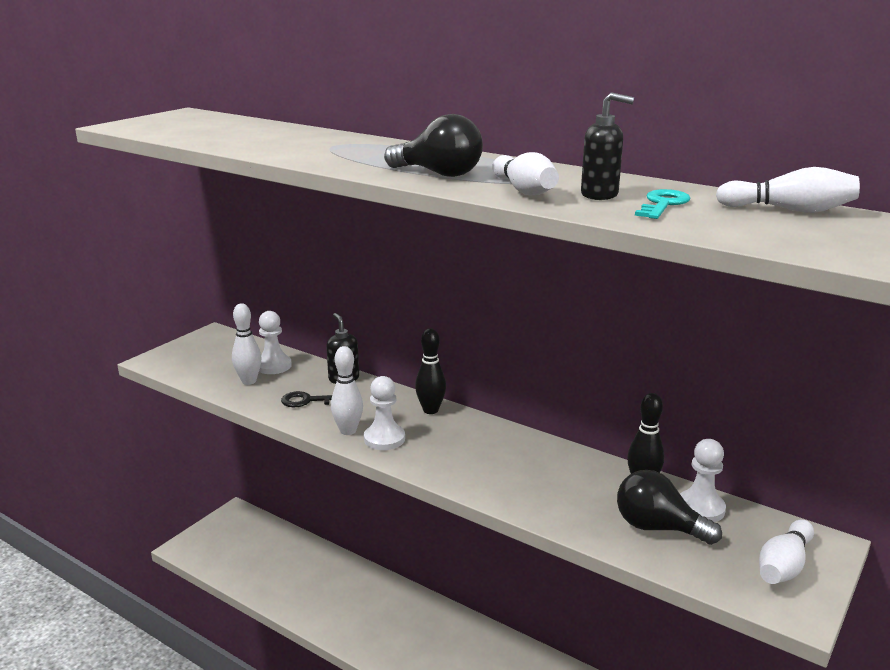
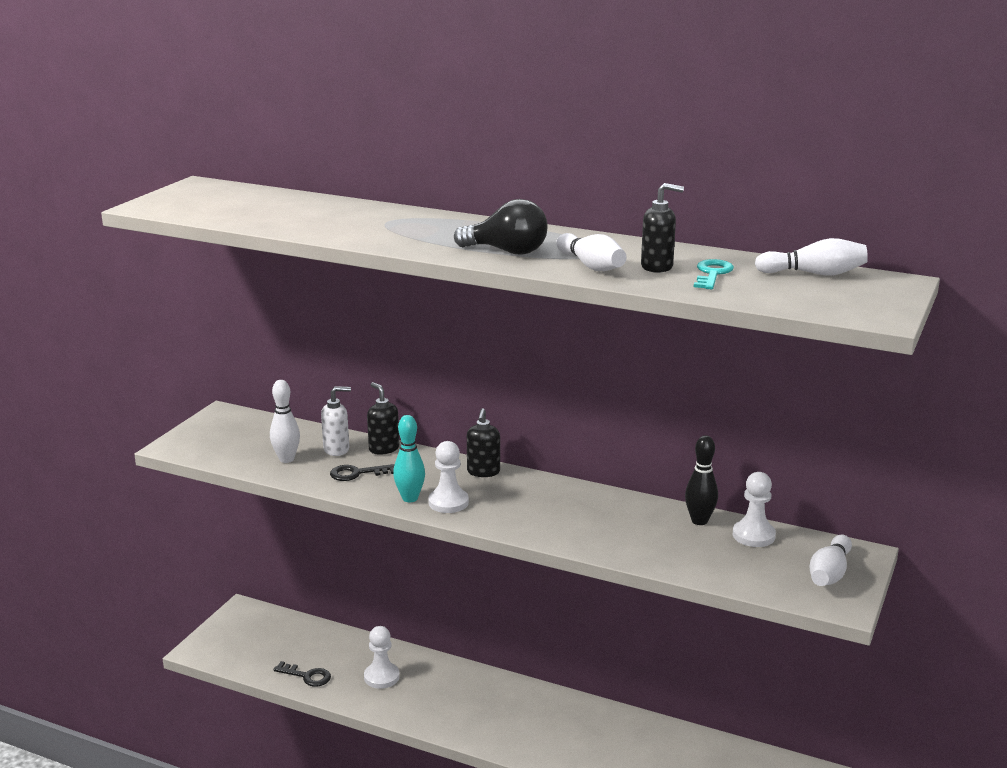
camera: 10 degrees left, 0 degrees up
(269, 585) = (307, 676): none -> black key
(273, 366) = (305, 442): white pawn -> white pawn (381, 677)
(299, 376) = (337, 449): none -> white soap dispenser
(348, 431) = (410, 498): white bowling pin -> turquoise bowling pin
(430, 410) = (483, 472): black bowling pin -> black soap dispenser
(658, 527) = (720, 554): black light bulb -> none

